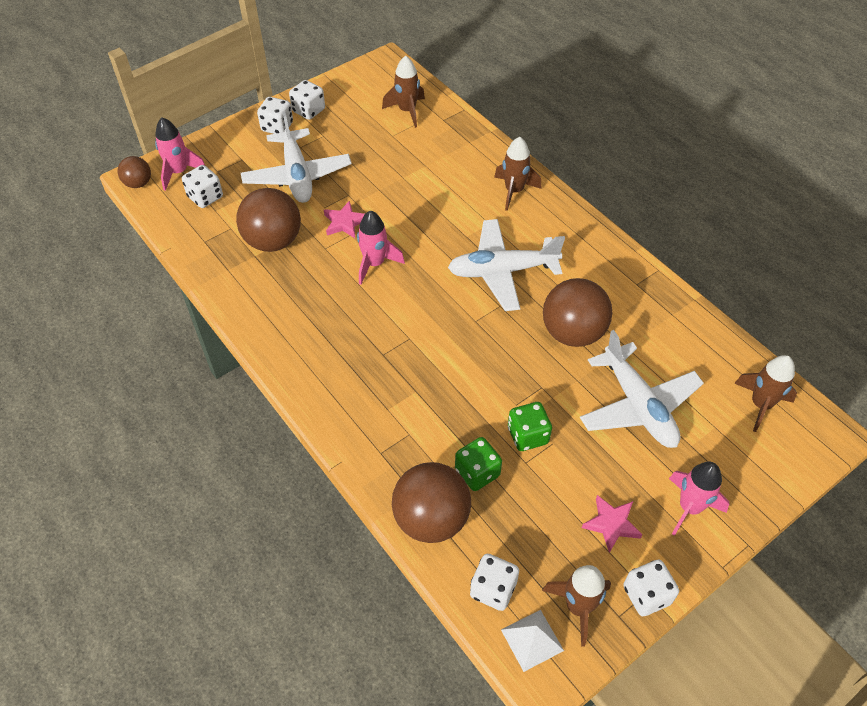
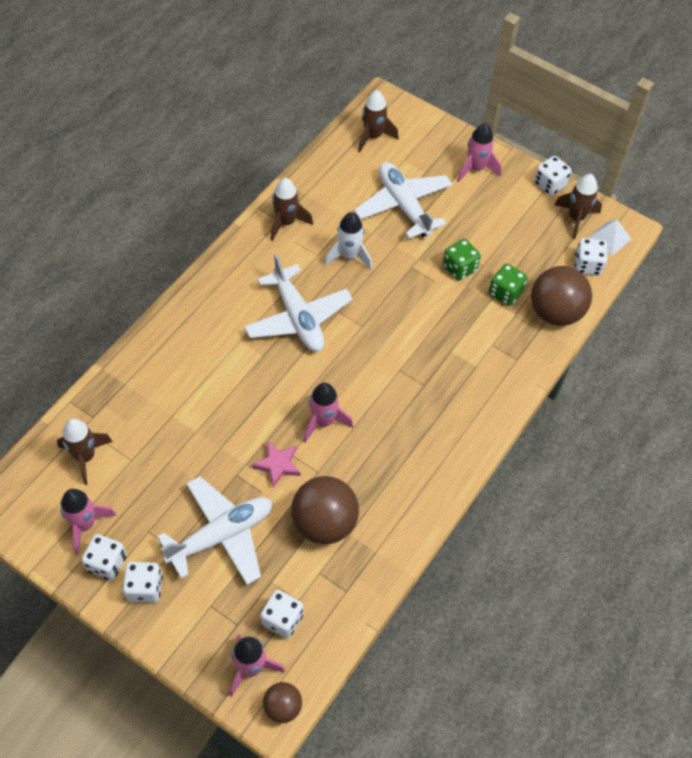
camera: 110 degrees left, 5 degrees up
(347, 103) = (85, 525): none -> pink rocket
(514, 191) = (190, 329): brown rocket -> brown rocket (286, 222)
(572, 333) = (349, 256): brown ball -> white rocket
(611, 524) = (508, 209): pink star -> none
(638, 405) = (403, 205): white plane -> white plane turned 75 degrees counterclockwise

